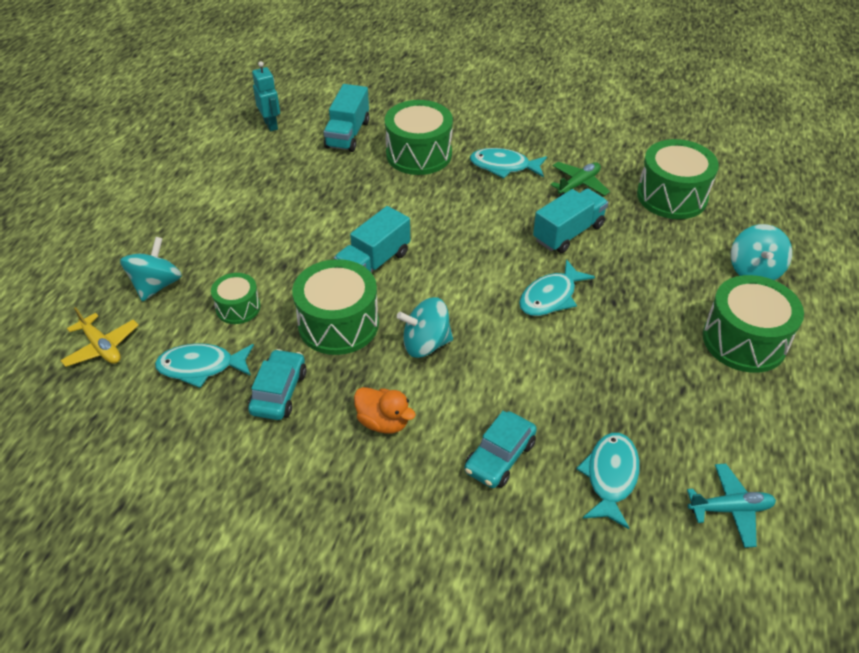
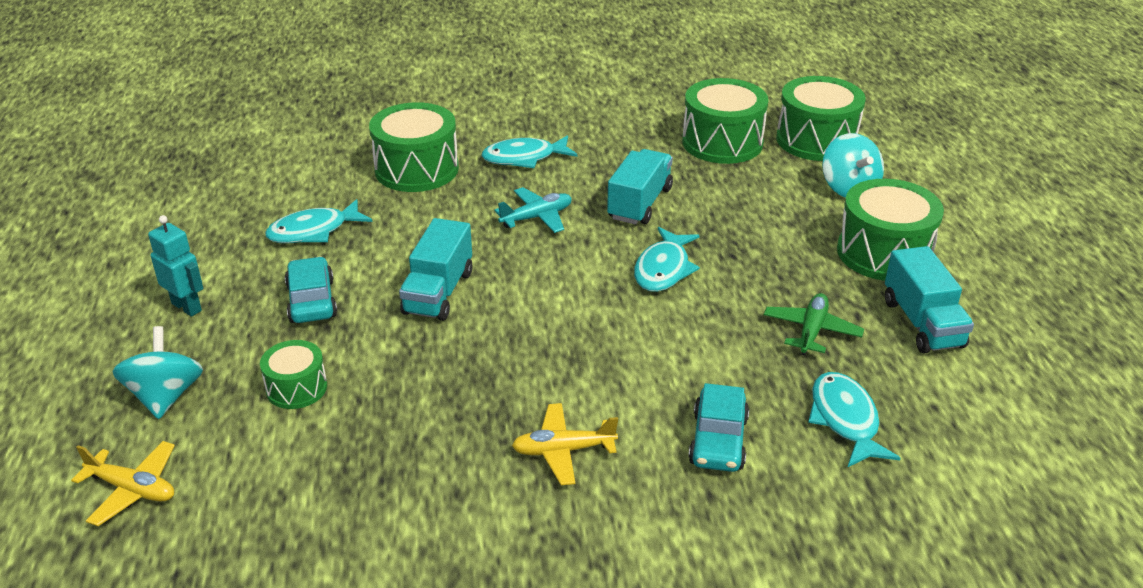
camera: 25 degrees left, 10 degrees down
(201, 367) = (291, 467): turquoise fish -> turquoise fish (313, 231)
(271, 125) = (206, 182): turquoise robot -> turquoise robot (187, 307)
(279, 392) = (413, 462): turquoise car -> turquoise car (312, 301)
(338, 324) = (438, 367): green drum -> green drum (816, 140)
(348, 134) = (314, 169): turquoise truck -> turquoise truck (922, 323)
(383, 422) = (563, 450): orange duck -> yellow plane
(426, 344) = (557, 356): turquoise spinning top -> none
(579, 184) = (618, 155): green plane -> green plane (811, 331)
(730, 509) = (978, 408): turquoise plane -> turquoise plane (537, 217)

